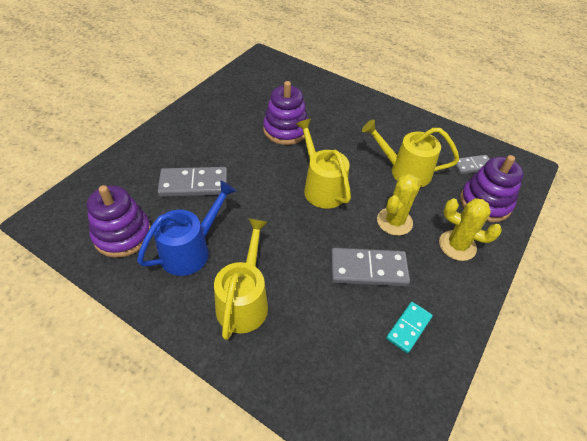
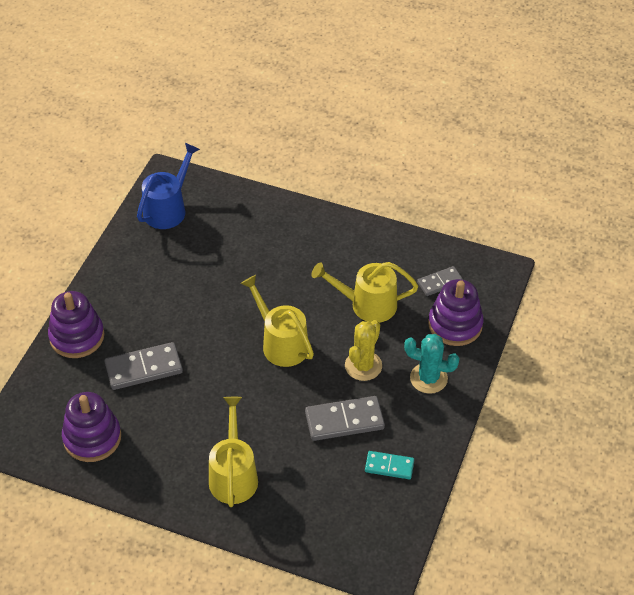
camera: 10 degrees left, 0 degrees up
(190, 250) = (166, 439): blue watering can -> blue watering can (168, 208)
(285, 130) = (224, 279): purple stacking toy -> purple stacking toy (77, 336)
(409, 328) = (389, 466): turquoise domino -> turquoise domino turned 75 degrees clockwise
(457, 245) = (428, 378): yellow cactus -> turquoise cactus

